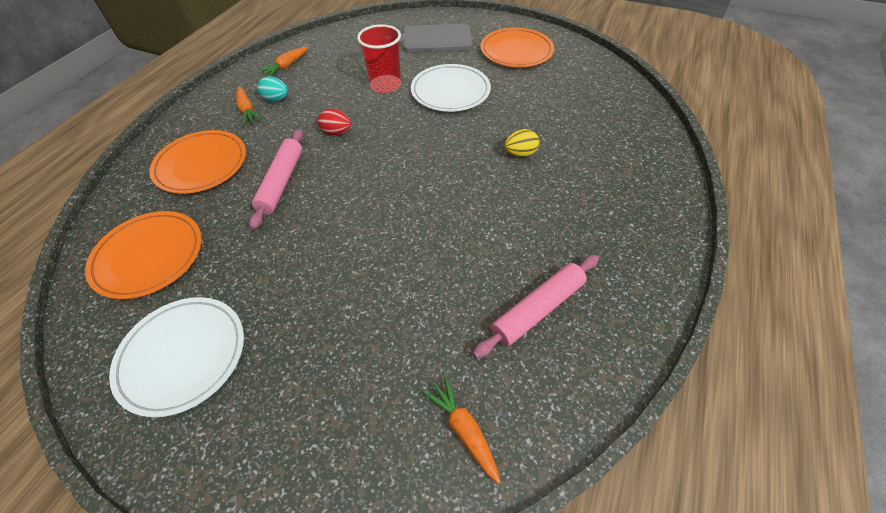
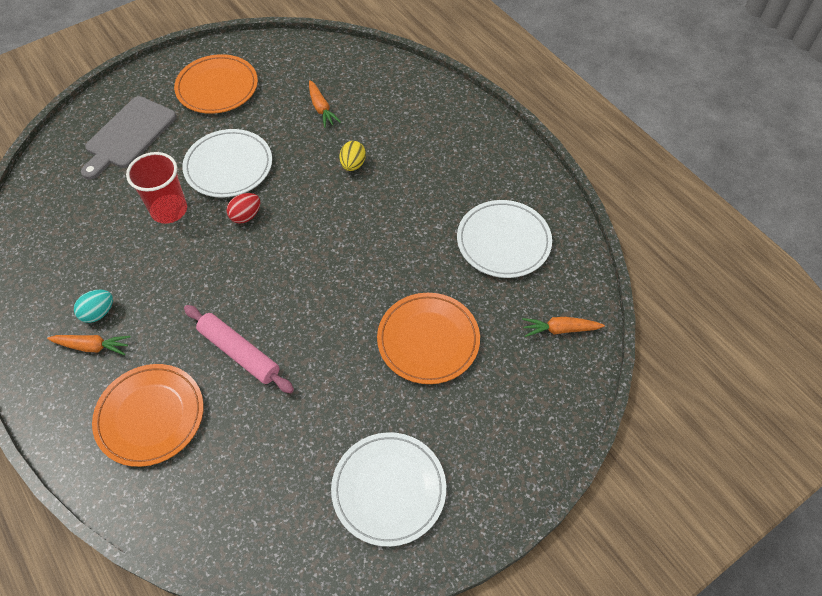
camera: 60 degrees left, 5 degrees up
(149, 256) = (251, 495): orange plate -> orange plate (428, 340)
(286, 66) = (43, 282): orange carrot -> orange carrot (321, 108)
(337, 132) = (206, 281): red egg -> red egg (246, 216)
(538, 309) = (503, 241): pink rolling pin -> white plate

